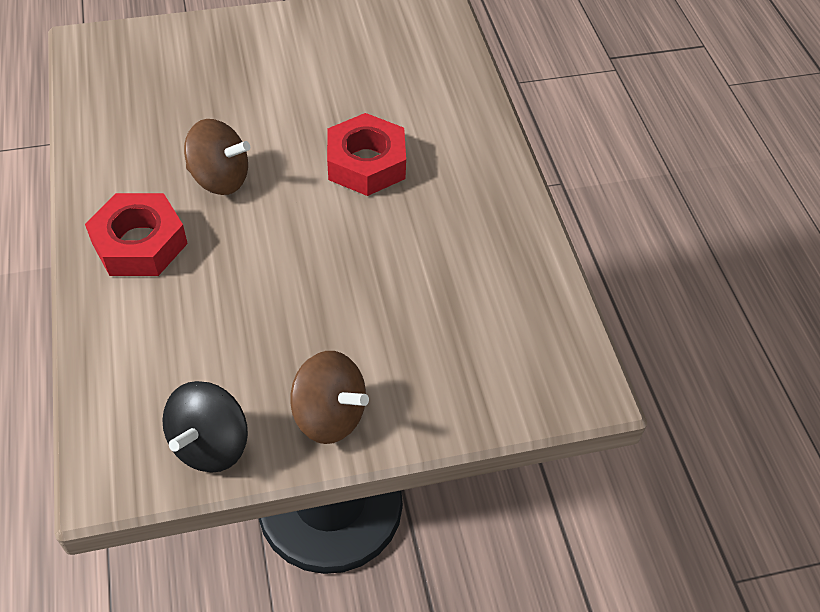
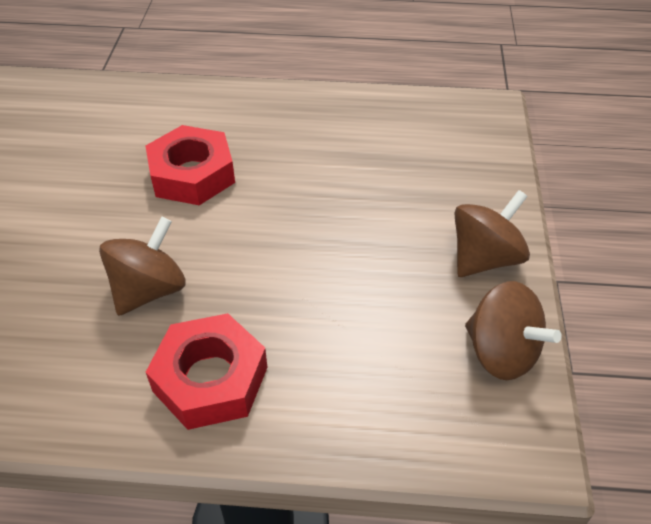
camera: 70 degrees left, 5 degrees down
(210, 444) = (501, 352): black spinning top -> brown spinning top

